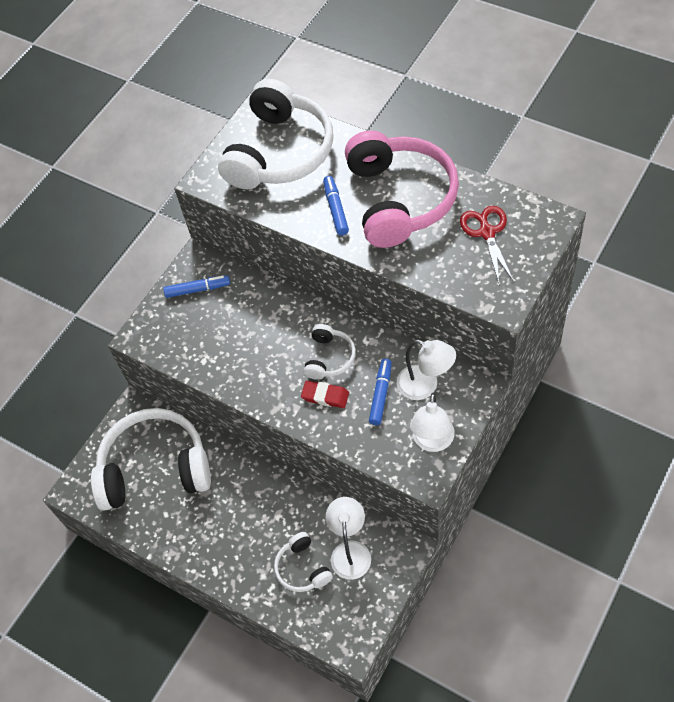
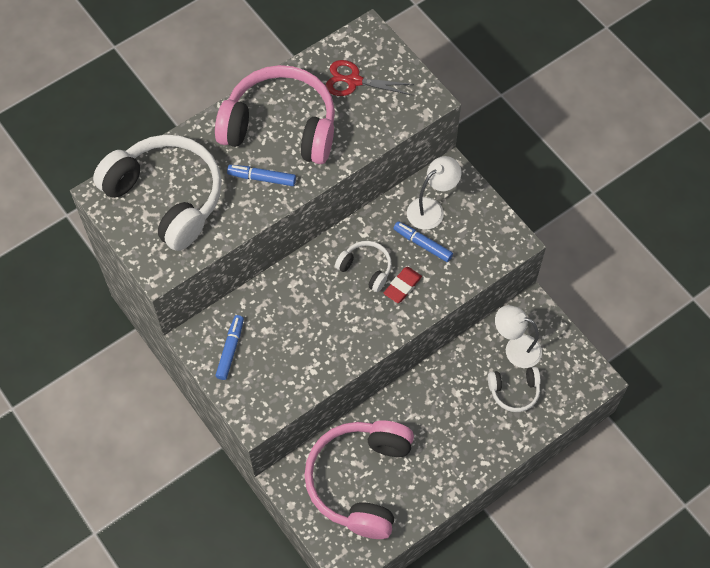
camera: 75 degrees left, 5 degrees up
(155, 468) = (360, 481): white headphones -> pink headphones
(432, 442) = (485, 225): white lamp -> none

